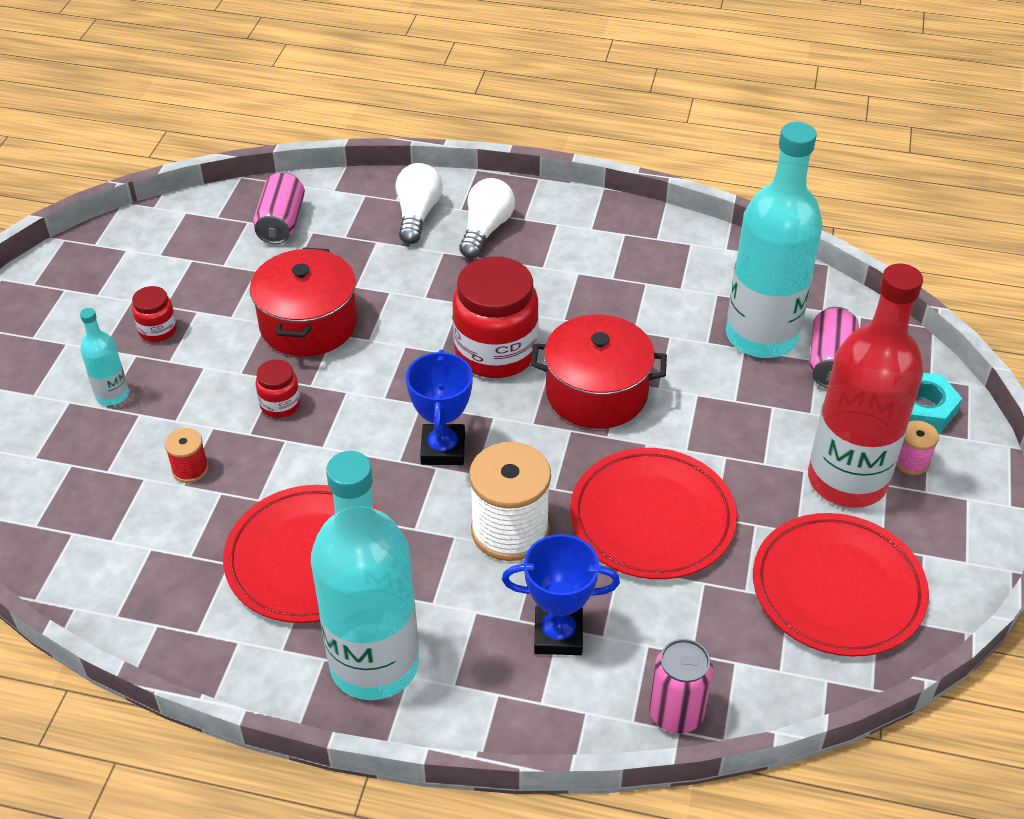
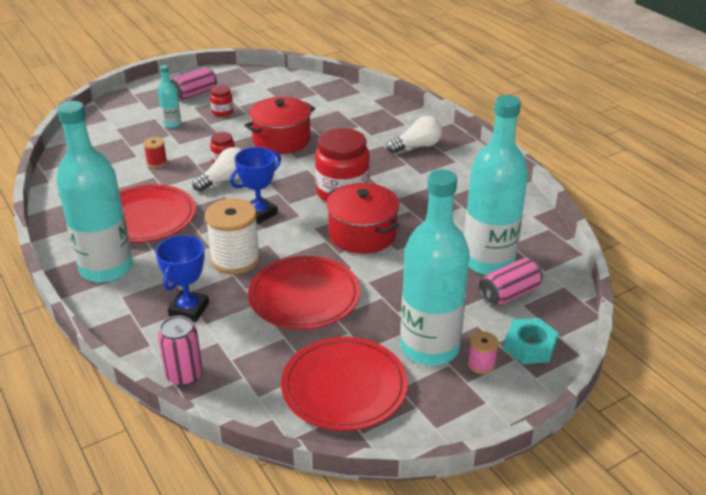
camera: 45 degrees right, 10 degrees down
(281, 223) = (330, 100): pink can -> pink can (195, 94)
(417, 215) = (394, 126): white light bulb -> white light bulb (225, 180)
(558, 634) = (189, 309): blue trophy -> blue trophy turned 60 degrees clockwise
(847, 480) = (429, 348): red bottle -> turquoise bottle

